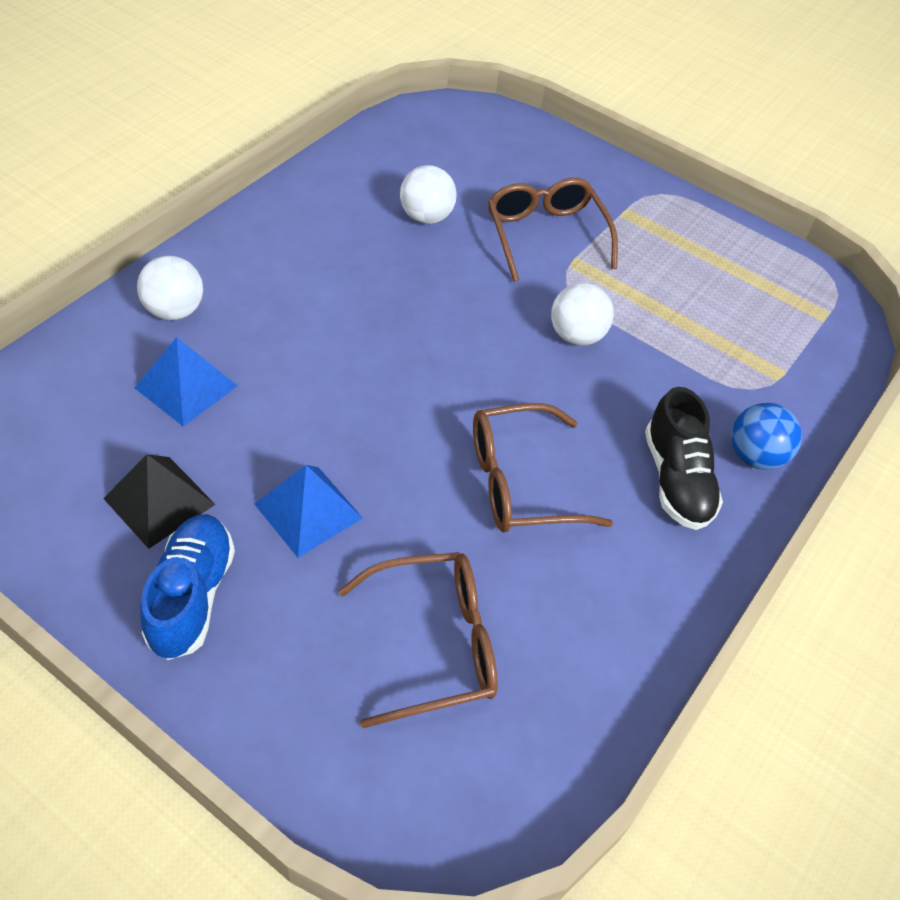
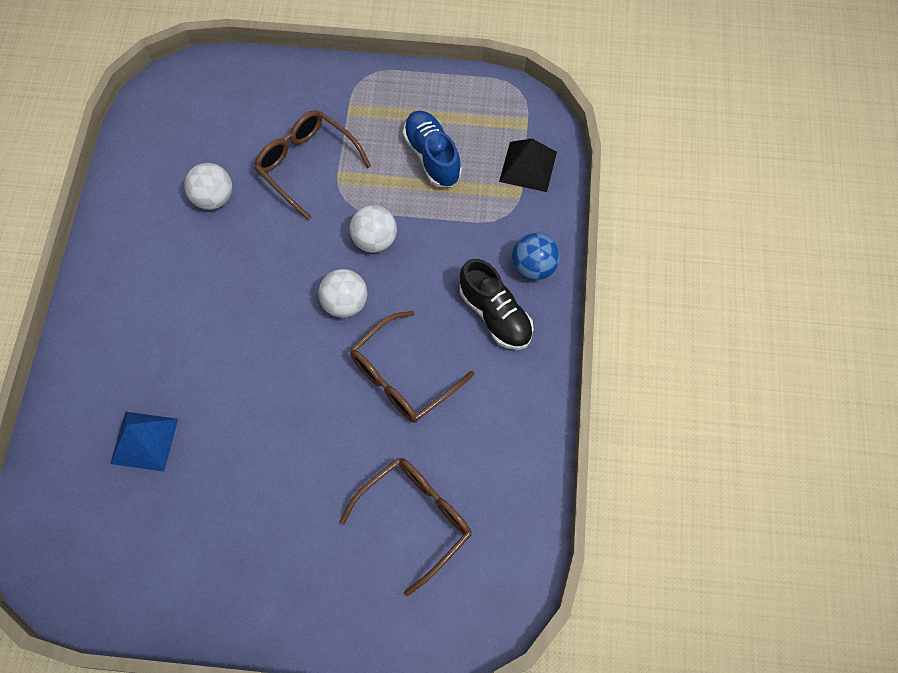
camera: 25 degrees left, 15 degrees up
(159, 501) = (188, 533): black pyramid -> black pyramid (528, 166)
(174, 310) = (92, 387): white ball -> white ball (345, 303)
(191, 596) = (254, 581): blue shoe -> blue shoe (432, 156)
(308, 511) = (285, 480): blue pyramid -> none

